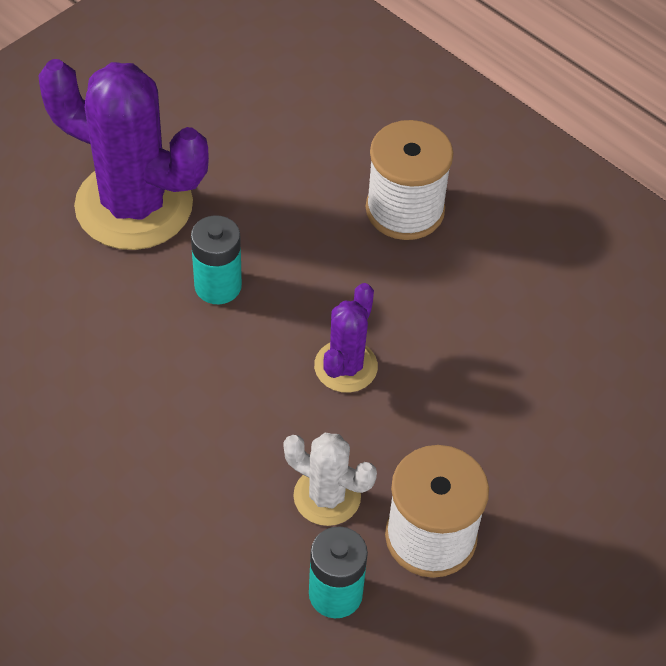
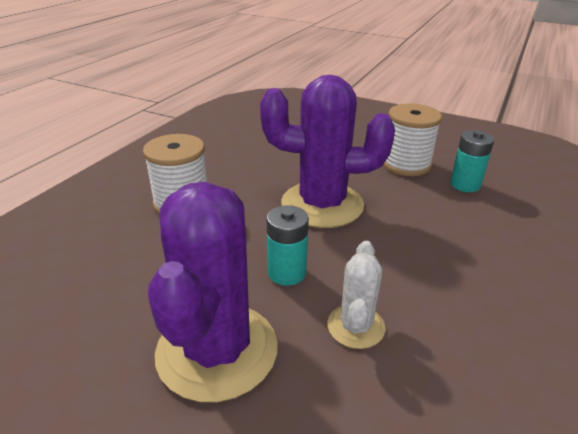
camera: 105 degrees left, 20 degrees down
(327, 496) = (413, 196): white cactus -> white cactus (355, 326)
(345, 366) = (322, 205): purple cactus -> purple cactus, size x1.98

